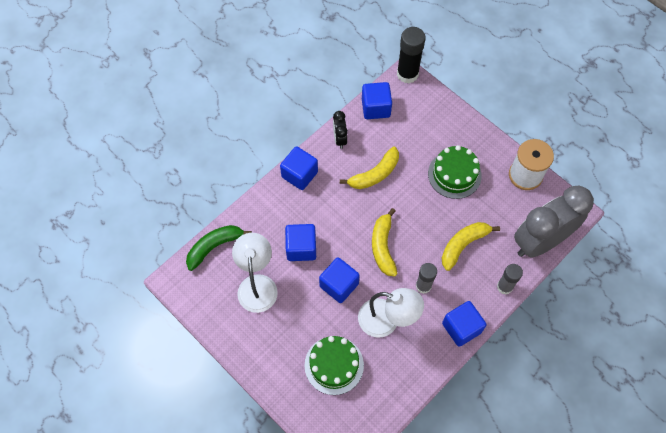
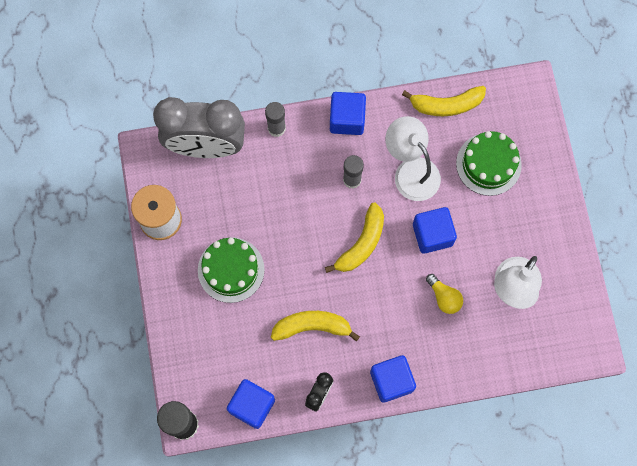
camera: 145 degrees left, 10 degrees up
(214, 247) = (532, 358): green banana -> none
(301, 248) = (444, 297): blue cube -> yellow light bulb
(463, 245) = (282, 192): yellow banana -> yellow banana (446, 105)

